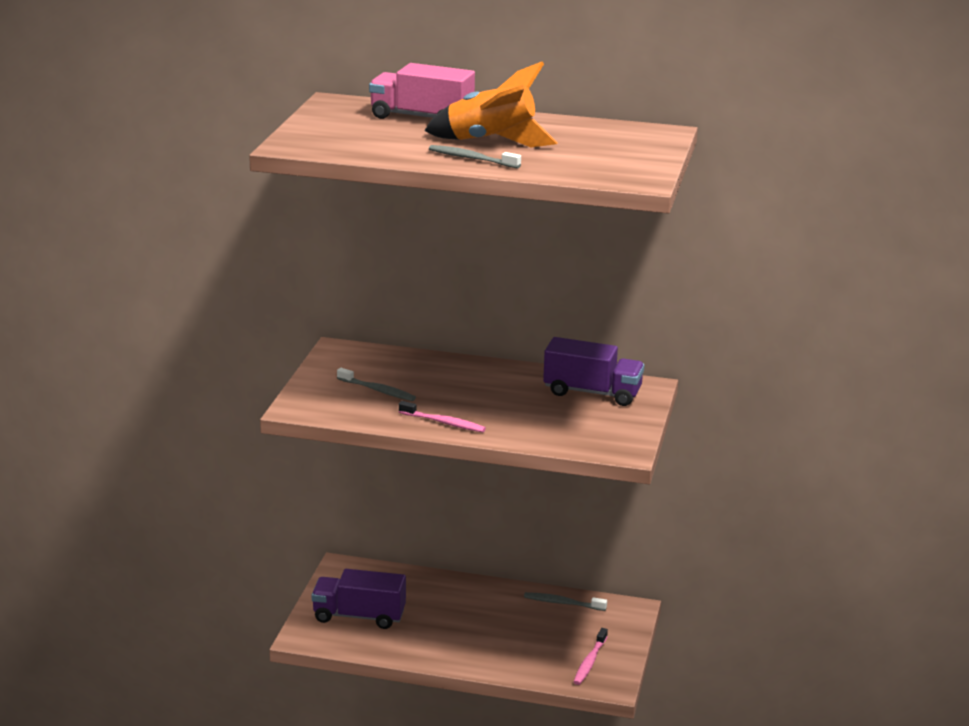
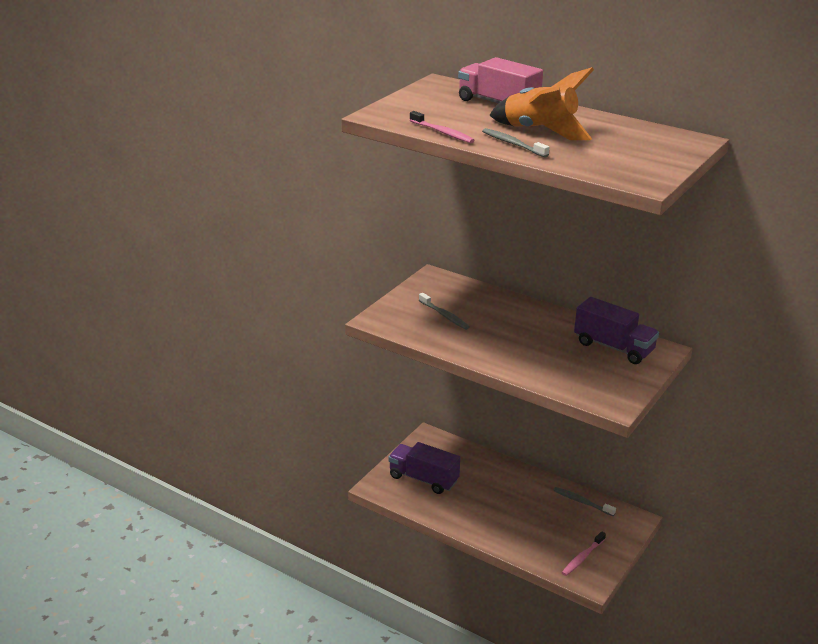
camera: 20 degrees right, 5 degrees up
(443, 423) = (480, 352): pink toothbrush -> pink toothbrush (442, 132)

